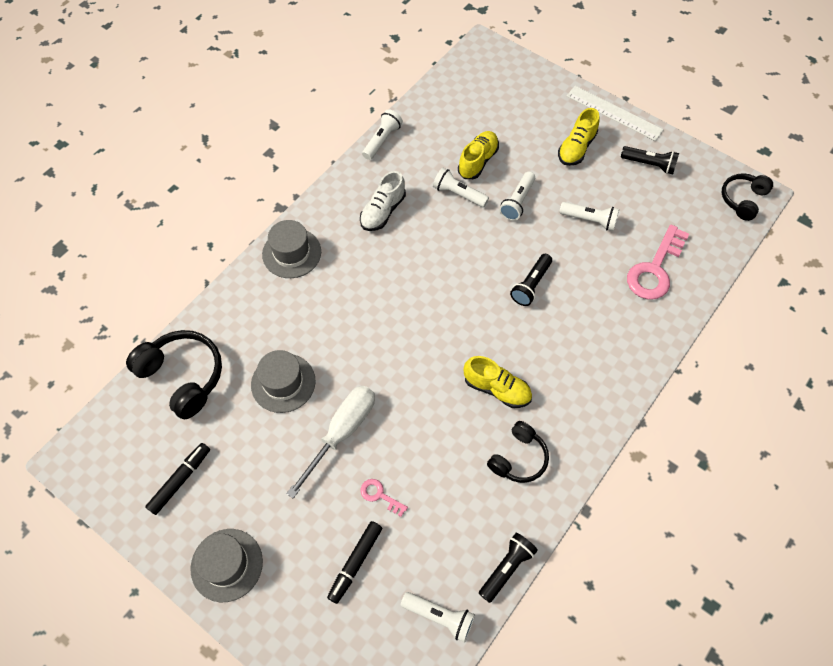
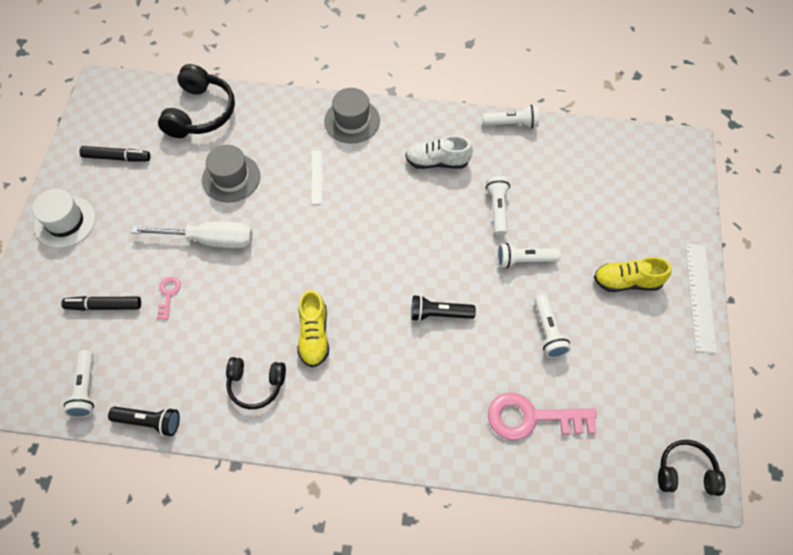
camera: 60 degrees right, 0 degrees up
(226, 565) = (65, 222): grey hat -> white hat
(333, 310) = (317, 177): none -> white ruler
(478, 161) = (546, 206): yellow shoe -> none
(649, 165) = (659, 358): black flashlight -> none

